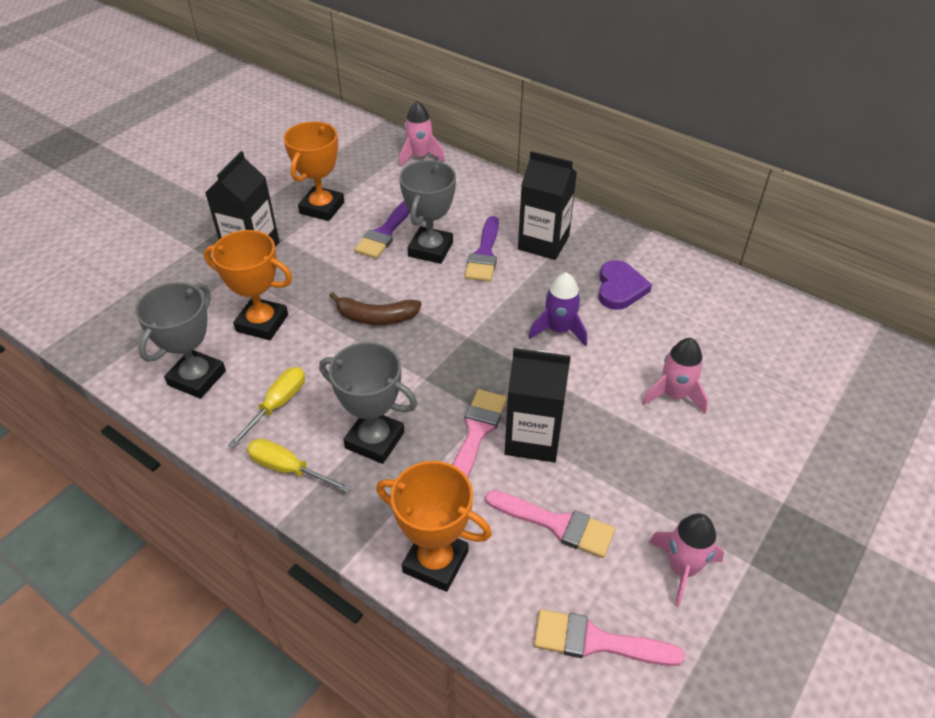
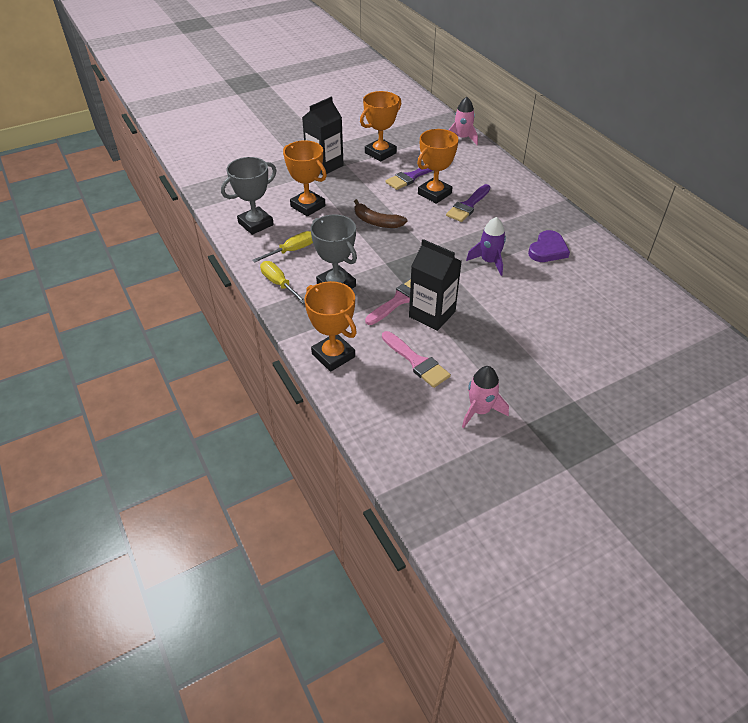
camera: 25 degrees right, 0 degrees up
(430, 249) = (434, 194): grey trophy -> orange trophy
(543, 243) = (512, 209): black carton -> none
(596, 641) = (401, 426): pink brush -> none
(674, 395) = (542, 320): pink rocket -> none

